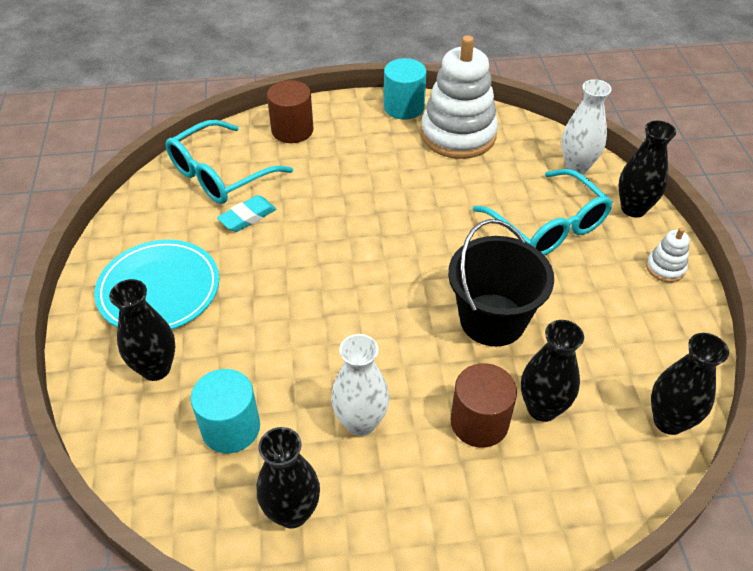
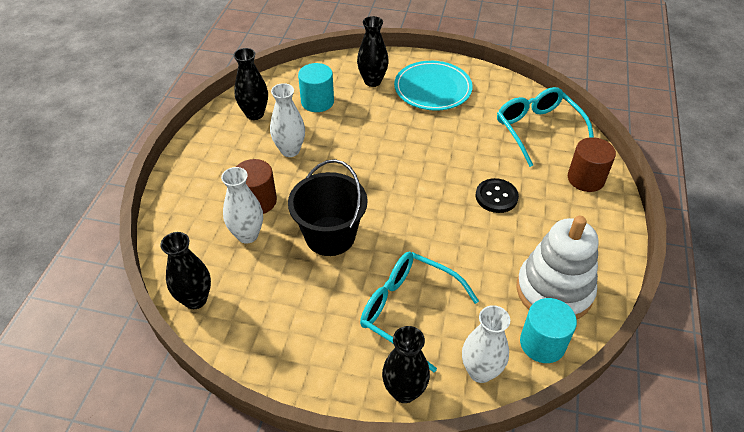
camera: 110 degrees right, 0 degrees up
(247, 217) = (486, 135): turquoise eraser -> none
(352, 191) = (496, 197): none -> black button
(404, 107) = (607, 262): turquoise cylinder -> turquoise cylinder (542, 343)
(542, 408) = (247, 235): black vase -> white vase
(548, 226) = (408, 311): turquoise glasses -> turquoise glasses turned 45 degrees clockwise
(665, 268) = (323, 376): white stacking toy -> none

